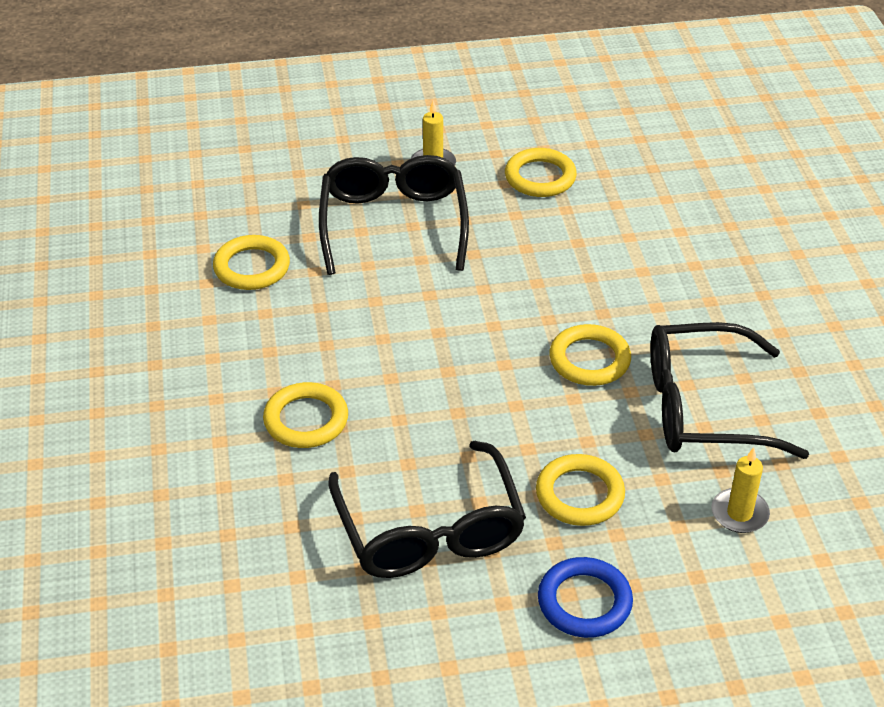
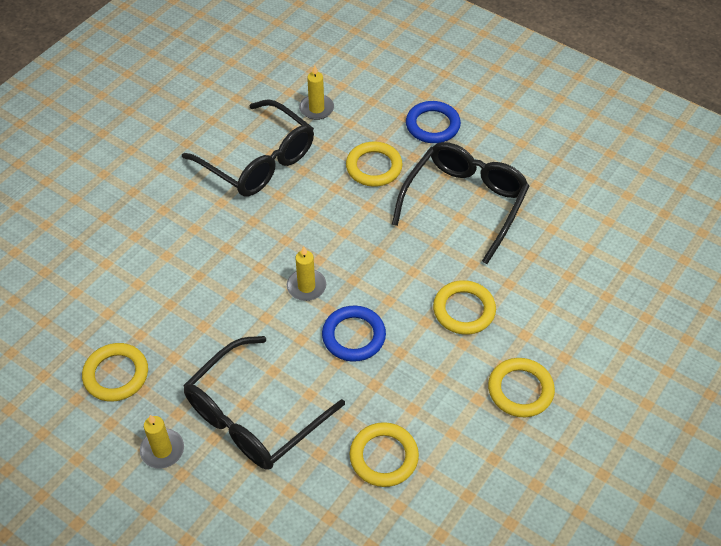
camera: 135 degrees left, 10 degrees up
(385, 327) = (353, 336): none -> blue ring
(483, 334) = (306, 286): none -> yellow candle
(589, 360) = (273, 227): yellow ring -> yellow ring (520, 390)

